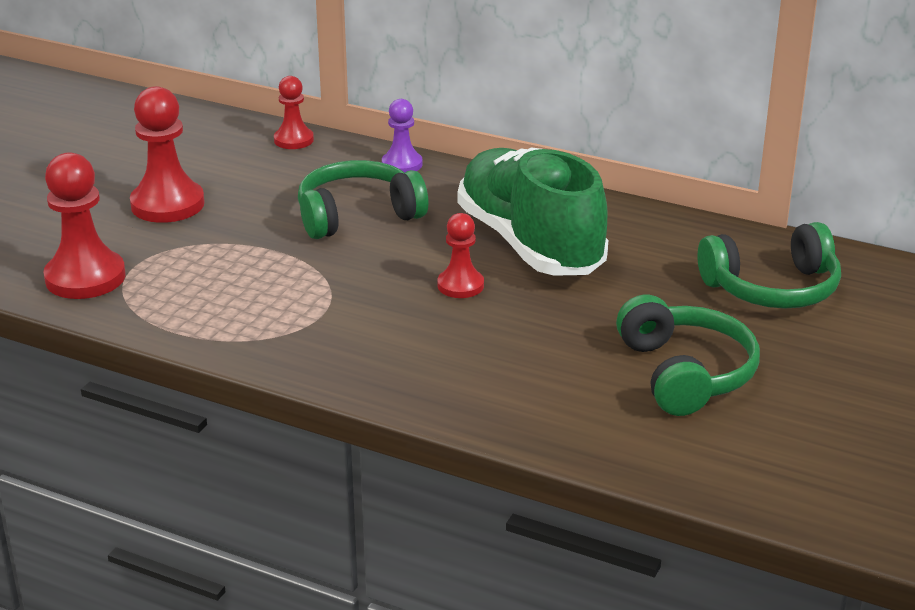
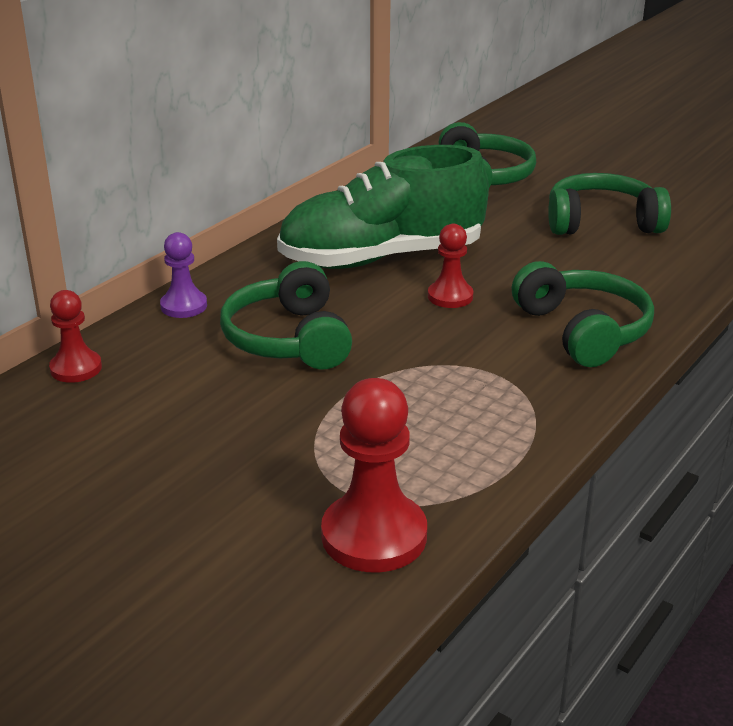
camera: 80 degrees left, 0 degrees up
(167, 204) = (201, 467): red pawn -> none
(411, 362) = (583, 331): none -> green headphones

